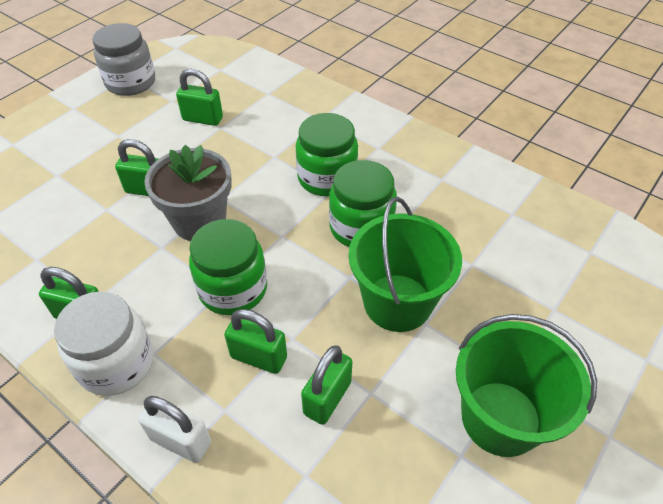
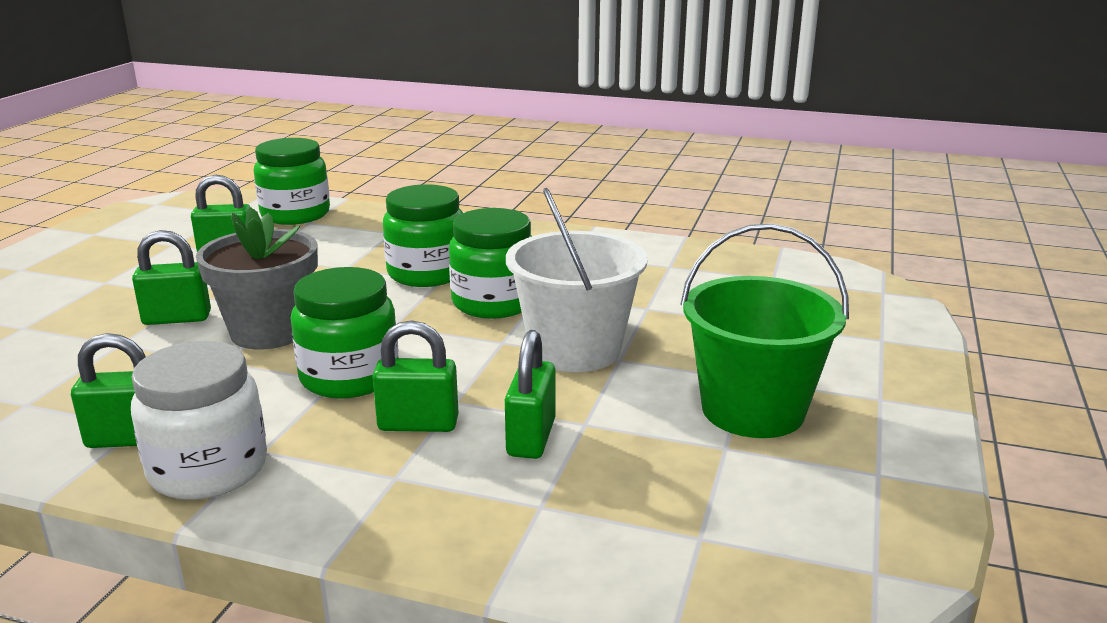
camera: 20 degrees left, 25 degrees down
(131, 82) = (102, 238): grey jar -> none
(181, 440) = (346, 515): white padlock -> none
(262, 81) = (295, 214): none -> green jar
(397, 302) = (575, 350): green bucket -> white bucket

